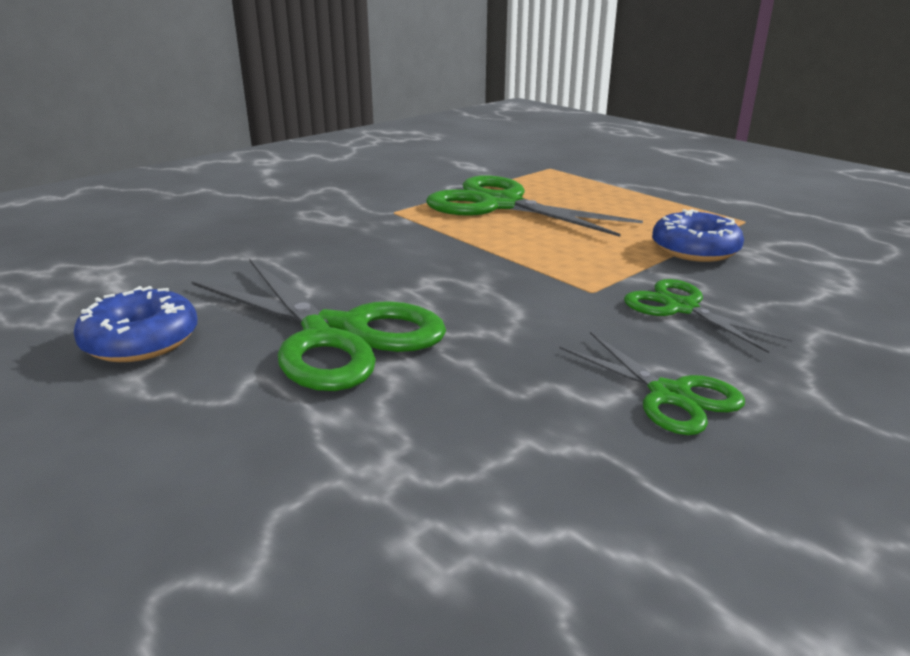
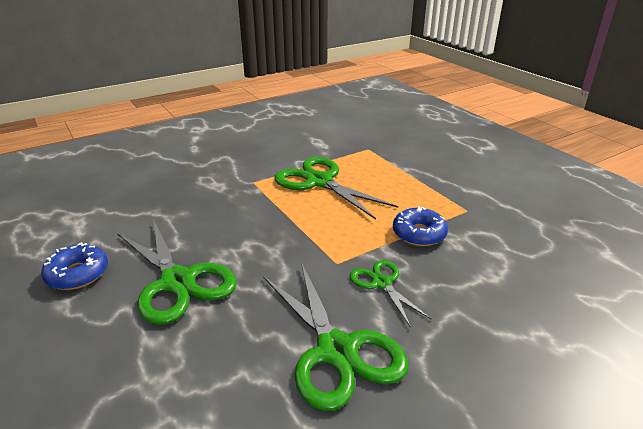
camera: 10 degrees right, 5 degrees up
(669, 395) = (336, 351): green scissors -> green scissors, size x1.83

